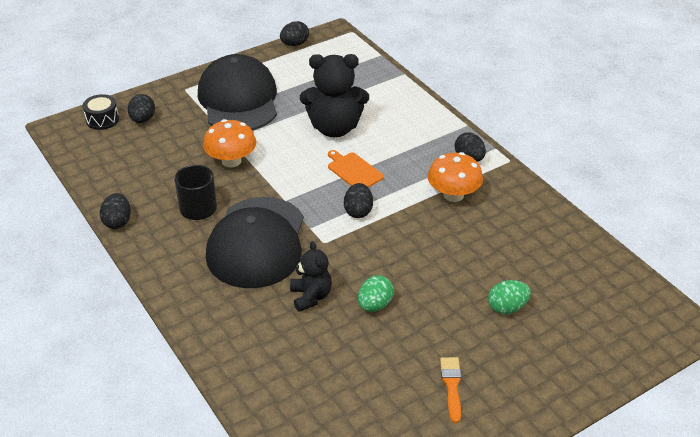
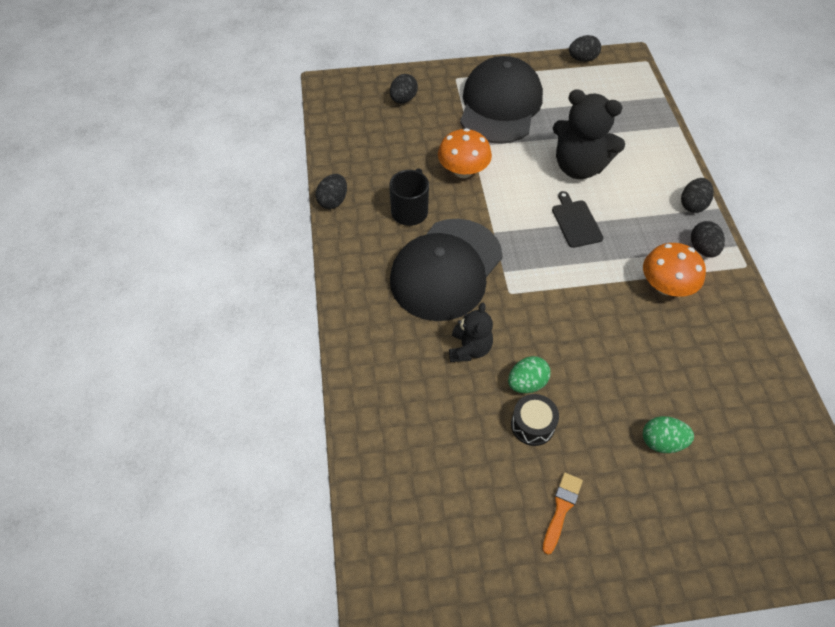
camera: 25 degrees right, 15 degrees up
(102, 119) = (368, 88): black drum -> black drum (532, 425)
(354, 171) = (576, 222): orange cutting board -> black cutting board
(358, 211) = (559, 270): black egg -> black egg (692, 205)

